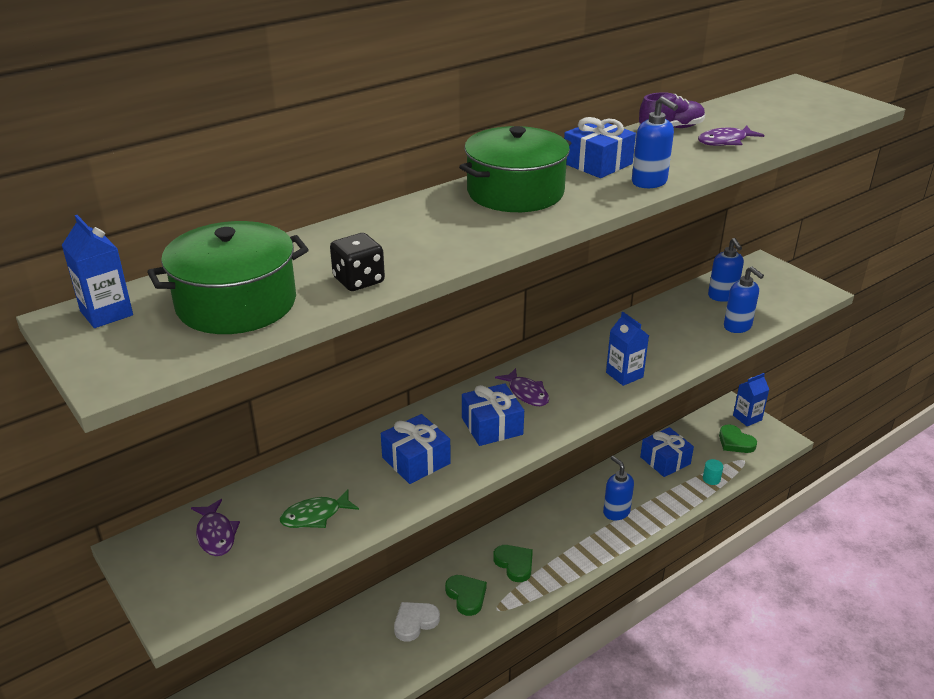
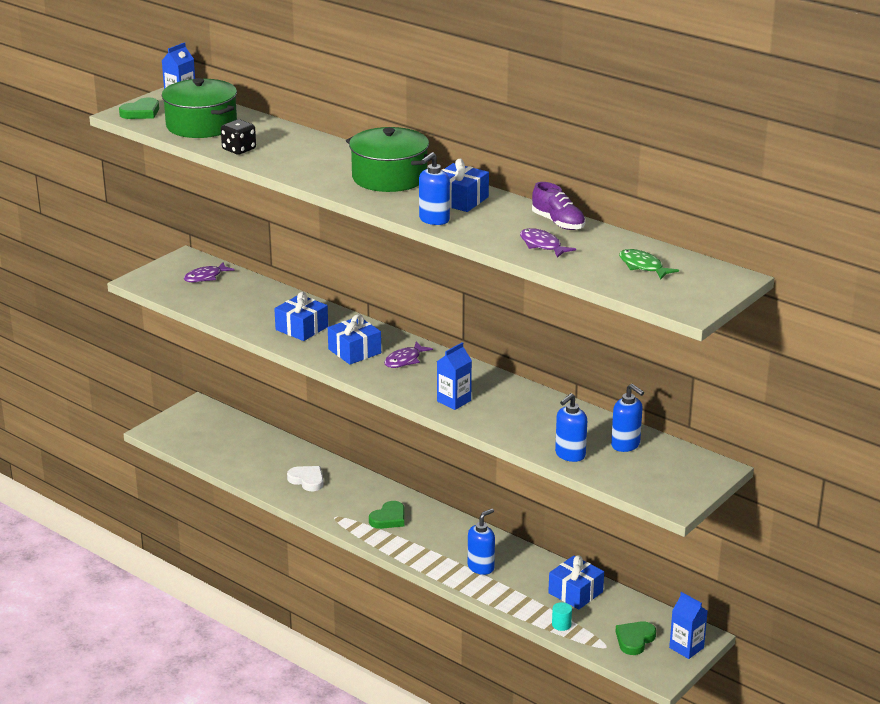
camera: 75 degrees right, 5 degrees down
(315, 516) = (232, 304): green fish -> green fish (643, 266)
(466, 596) = (343, 500): green heart -> green heart (141, 112)
(722, 296) = (626, 445): blue soap dispenser -> blue soap dispenser turned 105 degrees counterclockwise

